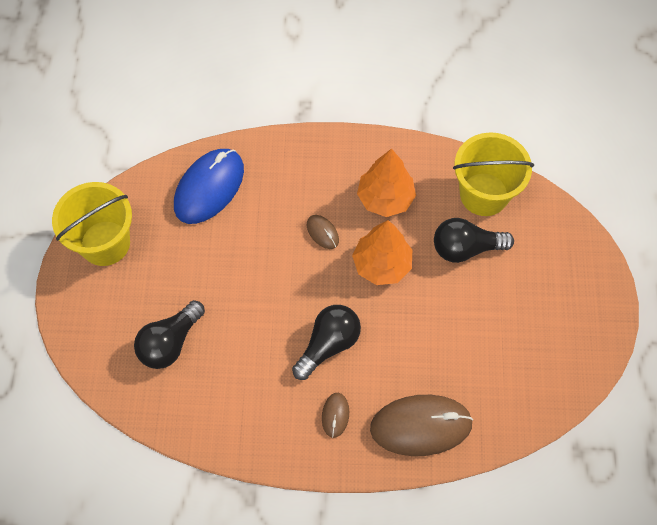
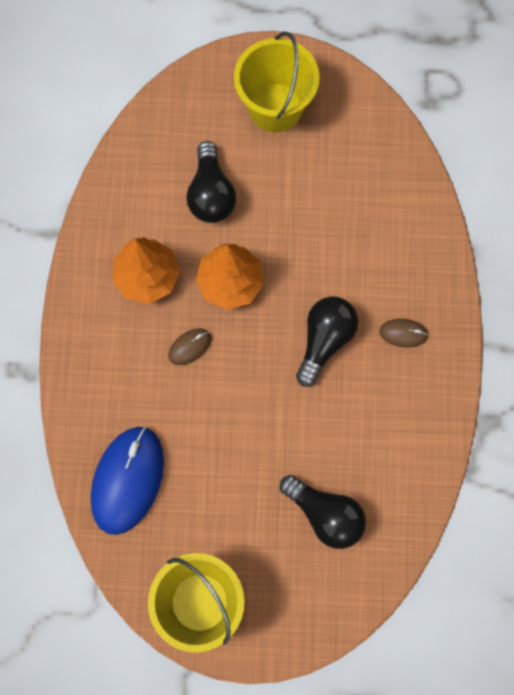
camera: 90 degrees left, 10 degrees up
(209, 188) = (127, 480): blue mouse -> blue mouse turned 75 degrees clockwise
(328, 344) = (325, 340): black light bulb -> black light bulb turned 75 degrees clockwise
(421, 426) = (412, 248): brown mouse -> none
(484, 194) = (144, 171): yellow bucket -> yellow bucket (275, 107)

